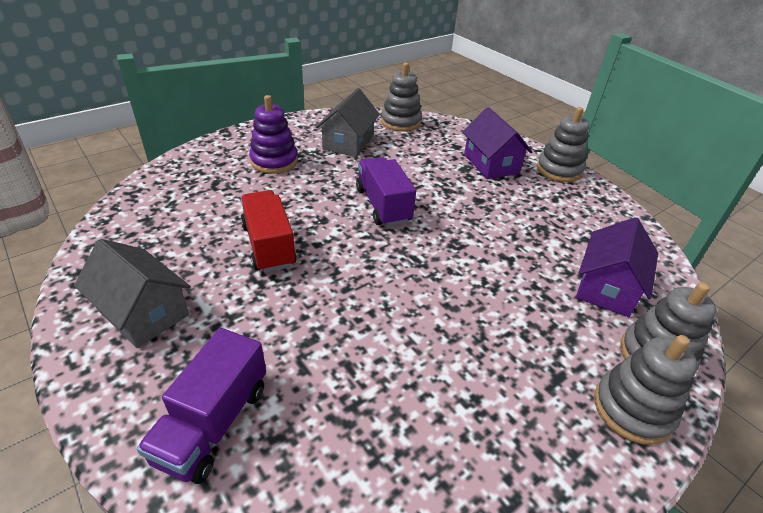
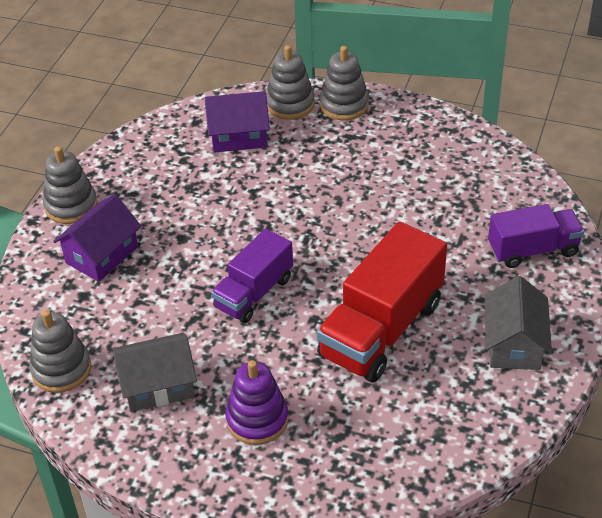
camera: 120 degrees left, 5 degrees up
(269, 245) = (381, 329): red truck -> red truck, size x1.62

